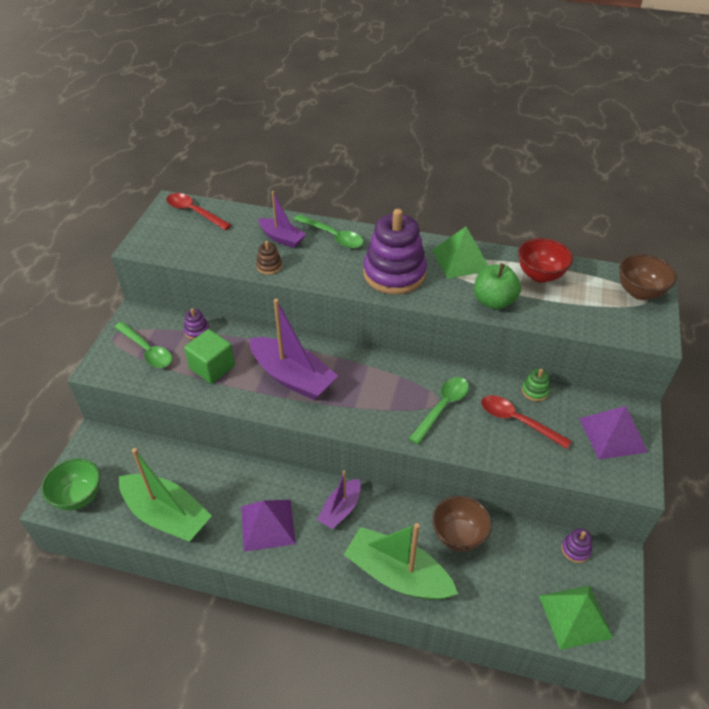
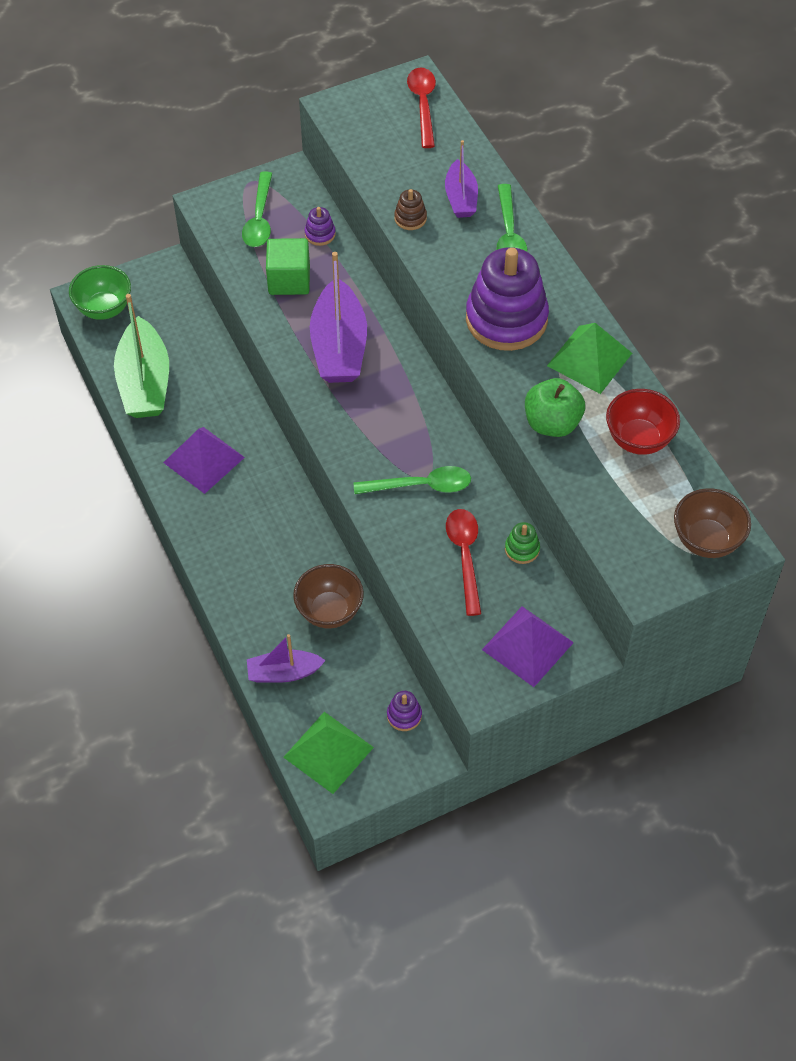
camera: 50 degrees right, 10 degrees up
(340, 509) = (270, 502): purple boat -> purple boat (284, 673)
(397, 574) = (244, 589): green boat -> none

